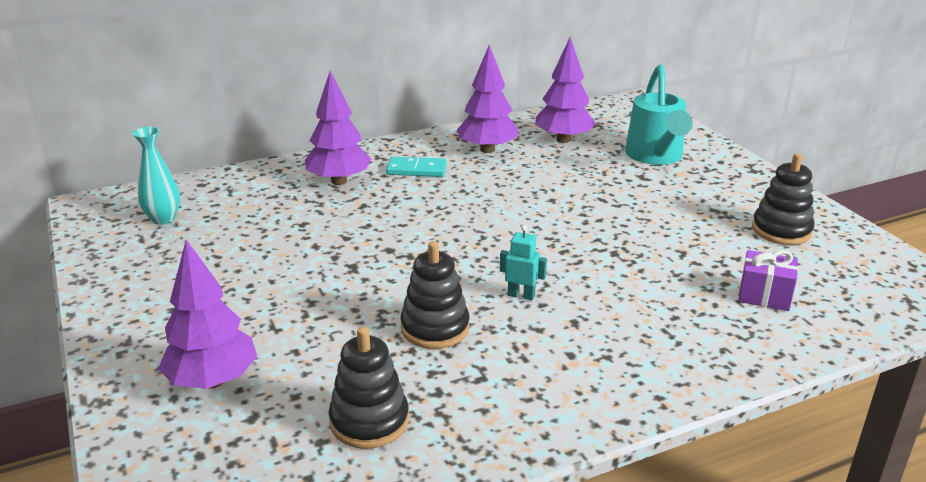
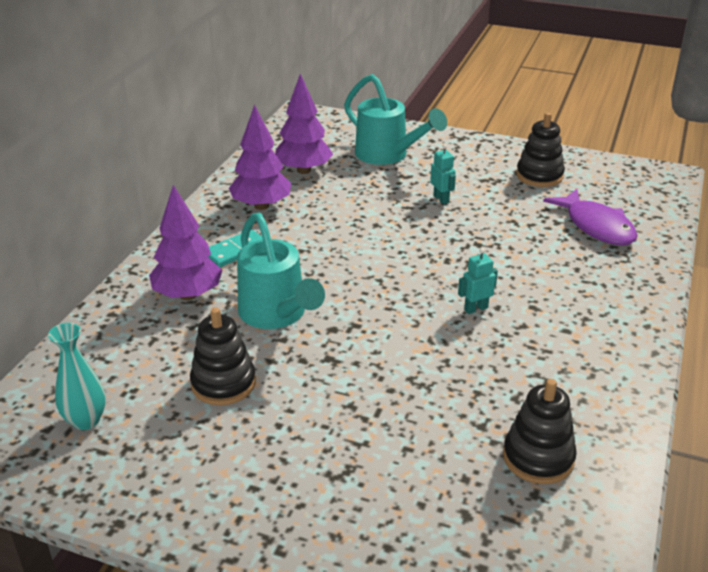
camera: 45 degrees left, 5 degrees up
(212, 381) = (392, 513): purple tree -> none
(370, 221) = (276, 315): none -> turquoise watering can
(435, 328) = (465, 367): black stacking toy -> black stacking toy (223, 383)
(644, 206) = (441, 199): none -> turquoise robot
(764, 296) = (596, 226): purple gift -> purple fish

